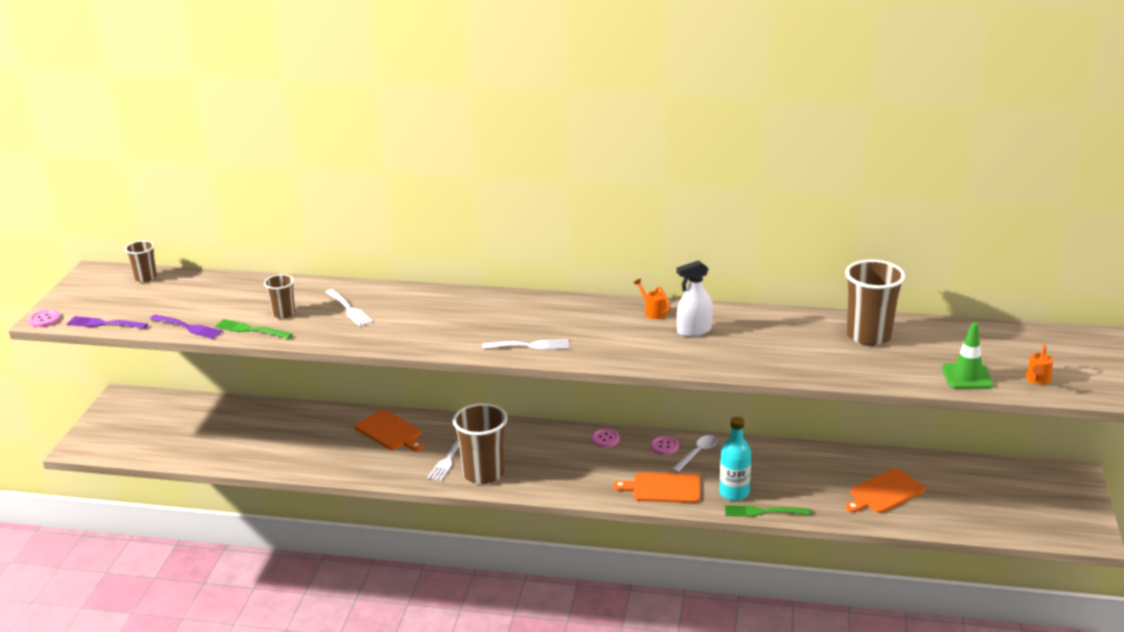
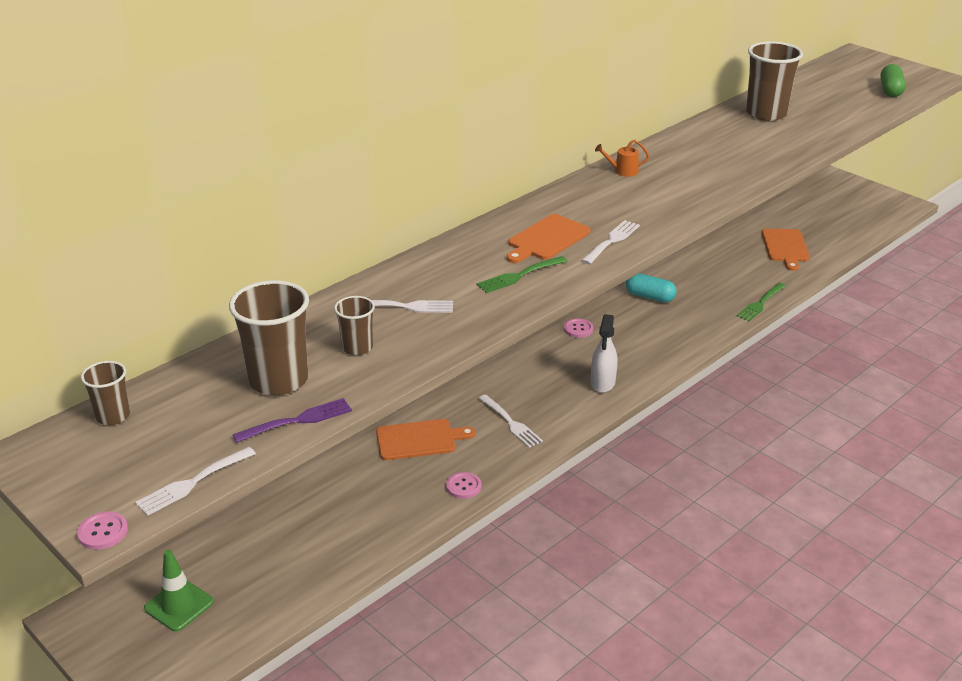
camera: 55 degrees left, 5 degrees up
(104, 324) = (192, 483): purple fork -> white fork
(250, 330) = (366, 380): green fork -> green fork (519, 276)
(483, 473) = (558, 412): brown cup -> brown cup (278, 380)
(663, 488) = (682, 332): orange cutting board -> orange cutting board (547, 239)
(664, 446) = (622, 307): pink button -> pink button (463, 486)
(694, 331) = (677, 167): white spray bottle -> white spray bottle (603, 383)
(697, 453) = (650, 297): white spoon -> turquoise capsule
(734, 493) = (722, 305): turquoise bottle -> none
(967, 376) = (862, 107): green traffic cone -> green traffic cone (179, 605)
(1037, 380) = (890, 90): orange watering can -> green capsule

